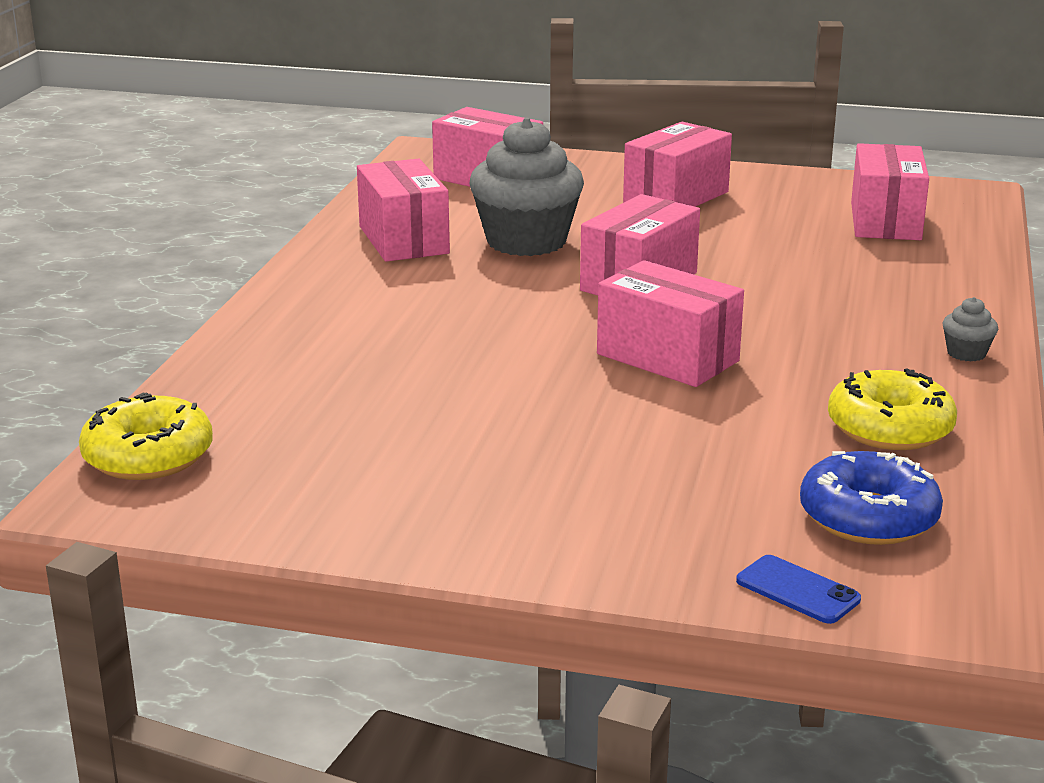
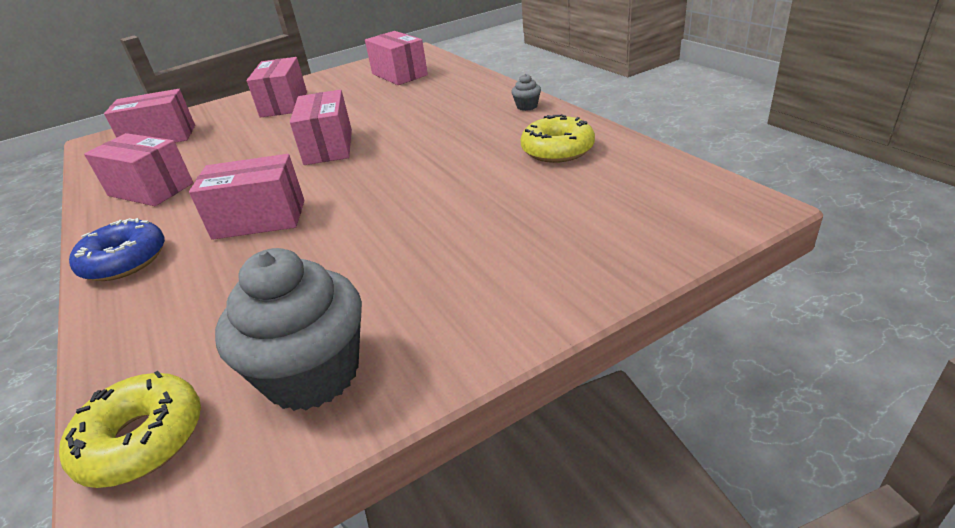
camera: 40 degrees left, 10 degrees up
(526, 241) = (233, 157): grey cupcake -> grey cupcake (312, 374)
(667, 357) = (404, 173): pink box -> pink box (259, 219)
(797, 590) = (667, 245): blue phone -> none
(868, 517) = (625, 192): blue donut -> blue donut (125, 261)

